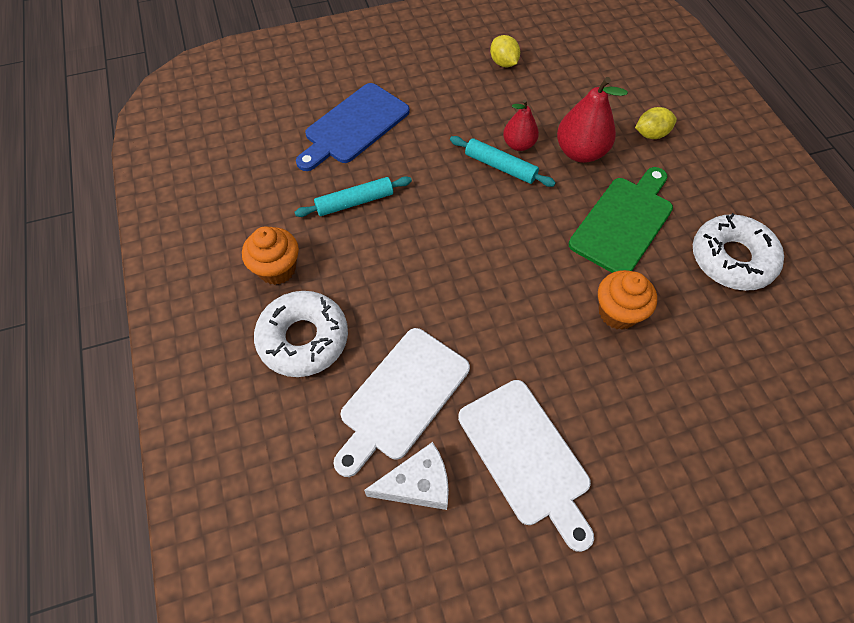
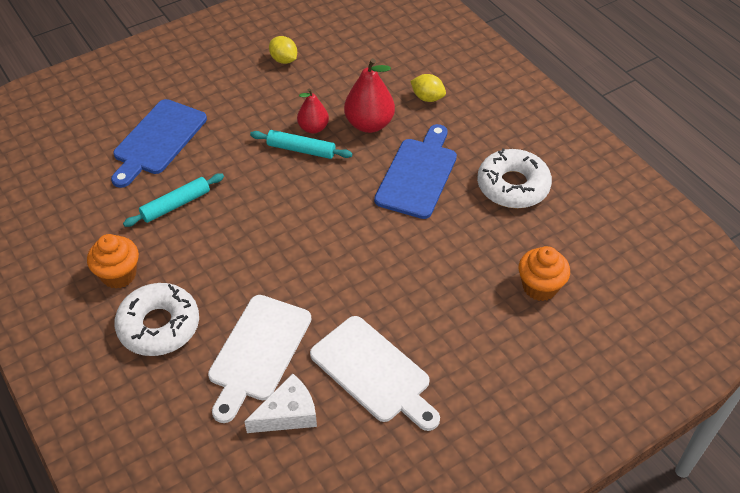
camera: 15 degrees left, 10 degrees down
(617, 312) = (427, 247): orange cupcake -> orange cupcake (540, 287)
(623, 222) = (418, 175): green cutting board -> blue cutting board
(651, 134) = (427, 98): yellow lemon -> yellow lemon turned 60 degrees clockwise

